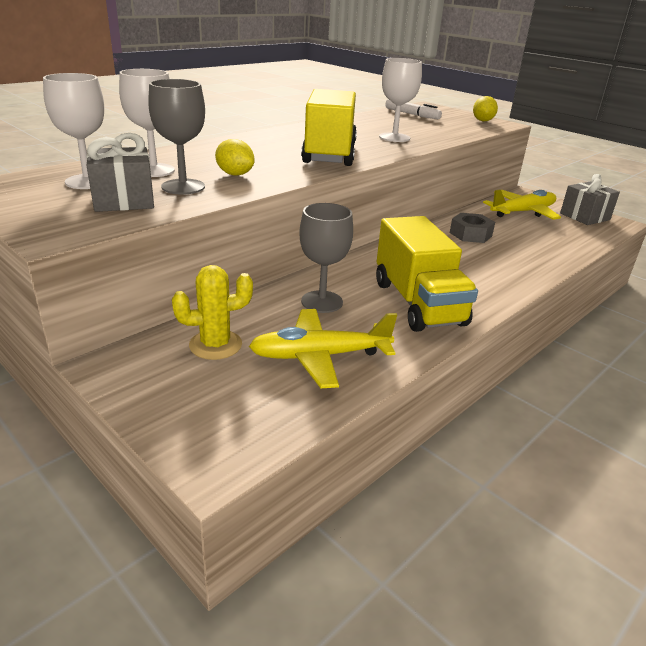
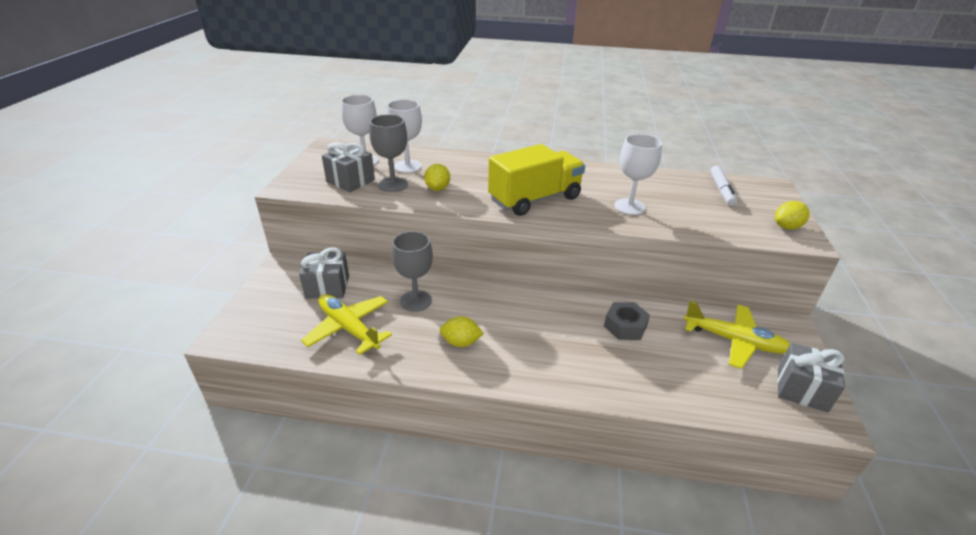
camera: 55 degrees right, 5 degrees up
(215, 345) = (327, 287): yellow cactus -> grey gift
(418, 303) = (461, 342): yellow truck -> yellow lemon

